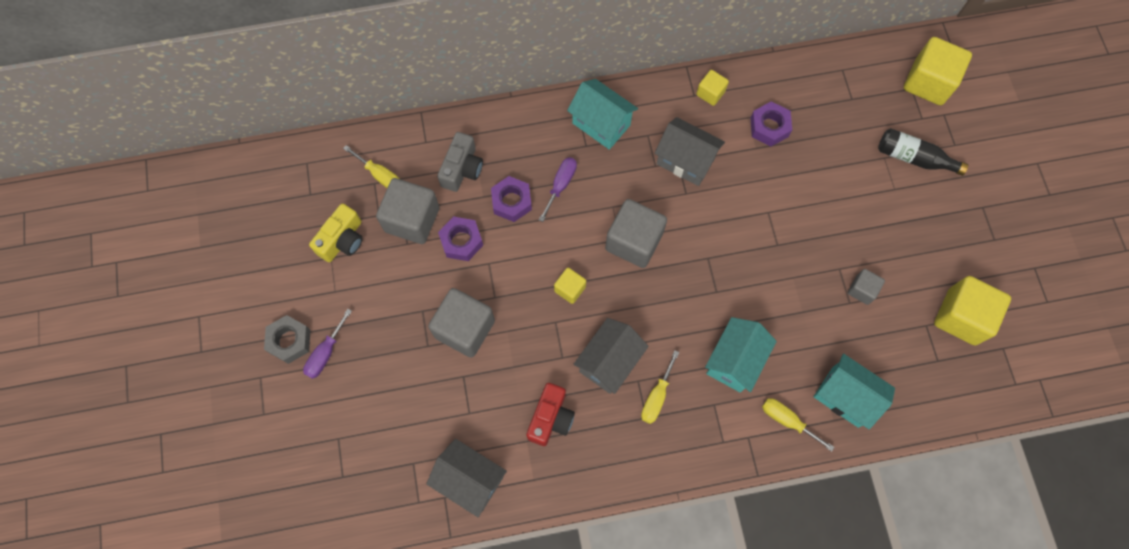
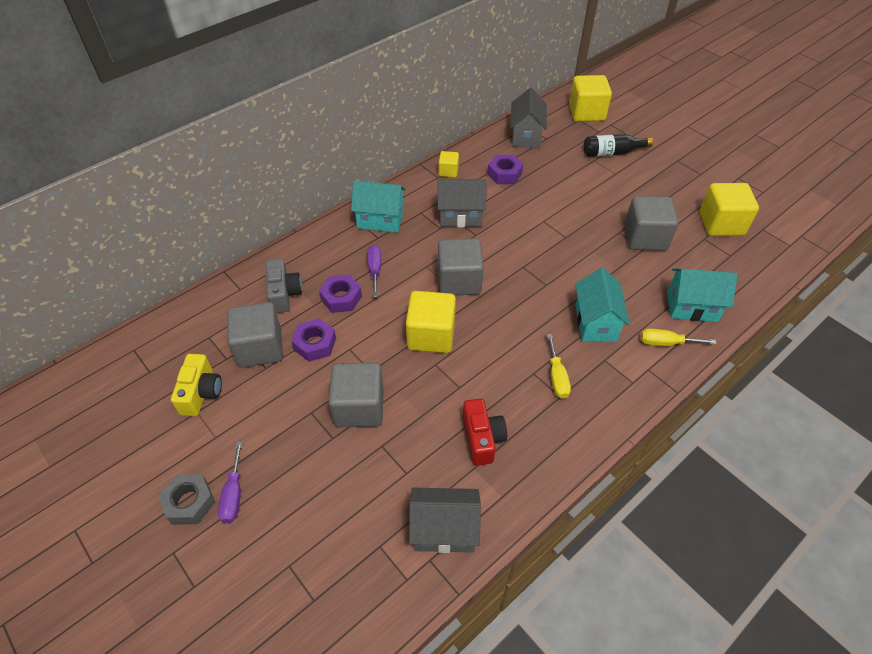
camera: 30 degrees left, 20 degrees down
(380, 175) = (211, 329): yellow screwdriver -> none
(570, 289) = (431, 335): yellow cube -> yellow cube, size x1.92
(609, 362) = (500, 371): grey house -> grey house (526, 136)
(862, 290) = (645, 237): grey cube -> grey cube, size x1.92

